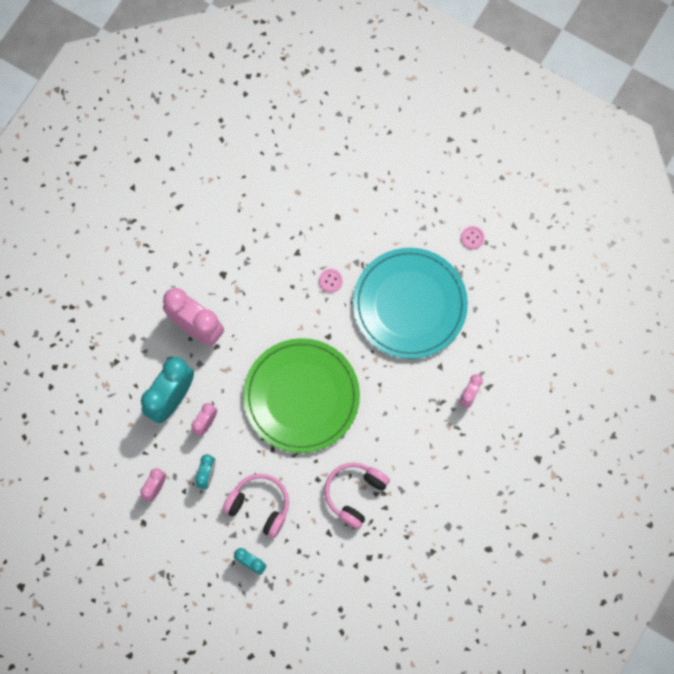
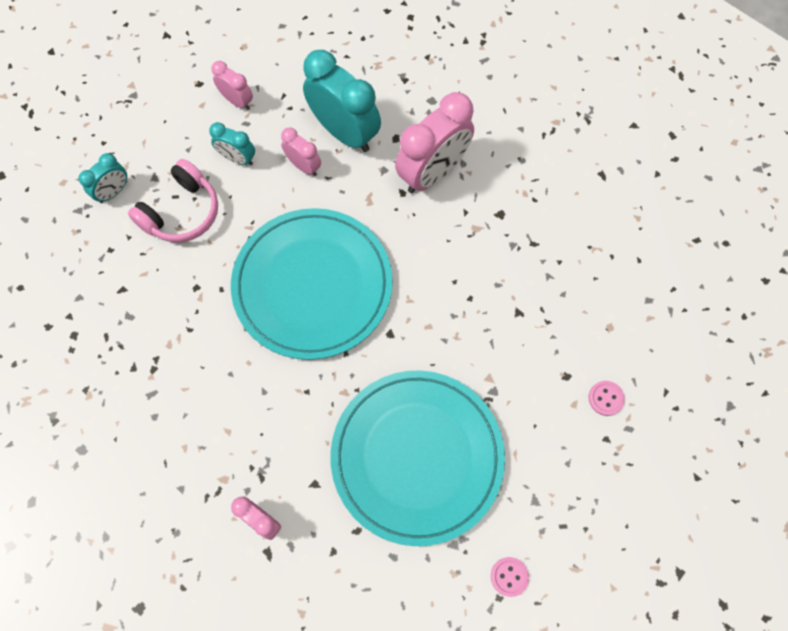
camera: 100 degrees right, 5 degrees down
(301, 396) = (312, 285): green plate -> turquoise plate
(330, 280) = (471, 350): pink button -> pink button (605, 398)
(355, 494) = (163, 331): pink headphones -> none

